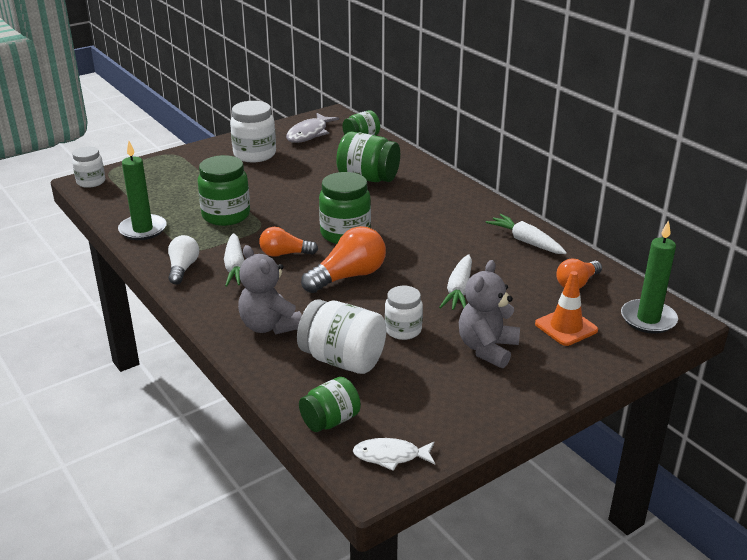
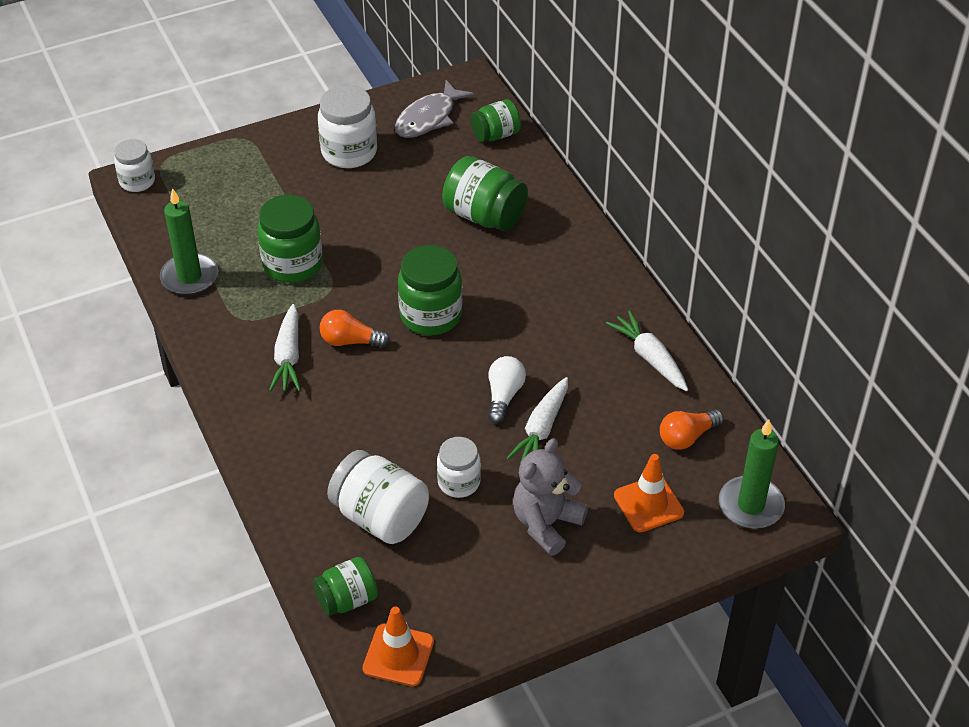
camera: 10 degrees right, 15 degrees up
(183, 268) = (227, 350): white light bulb -> white light bulb (504, 396)
(269, 326) = (309, 455): grey teddy bear -> none
(348, 276) = (417, 389): orange light bulb -> none
(390, 456) = (398, 655): white fish -> orange traffic cone

